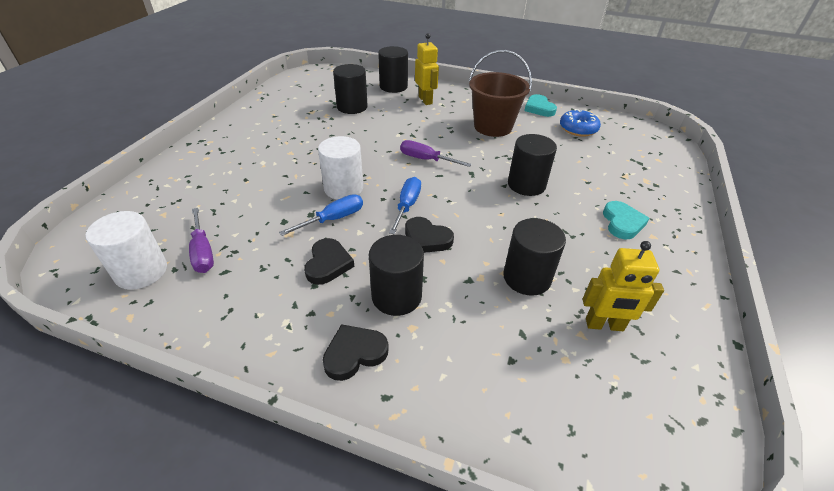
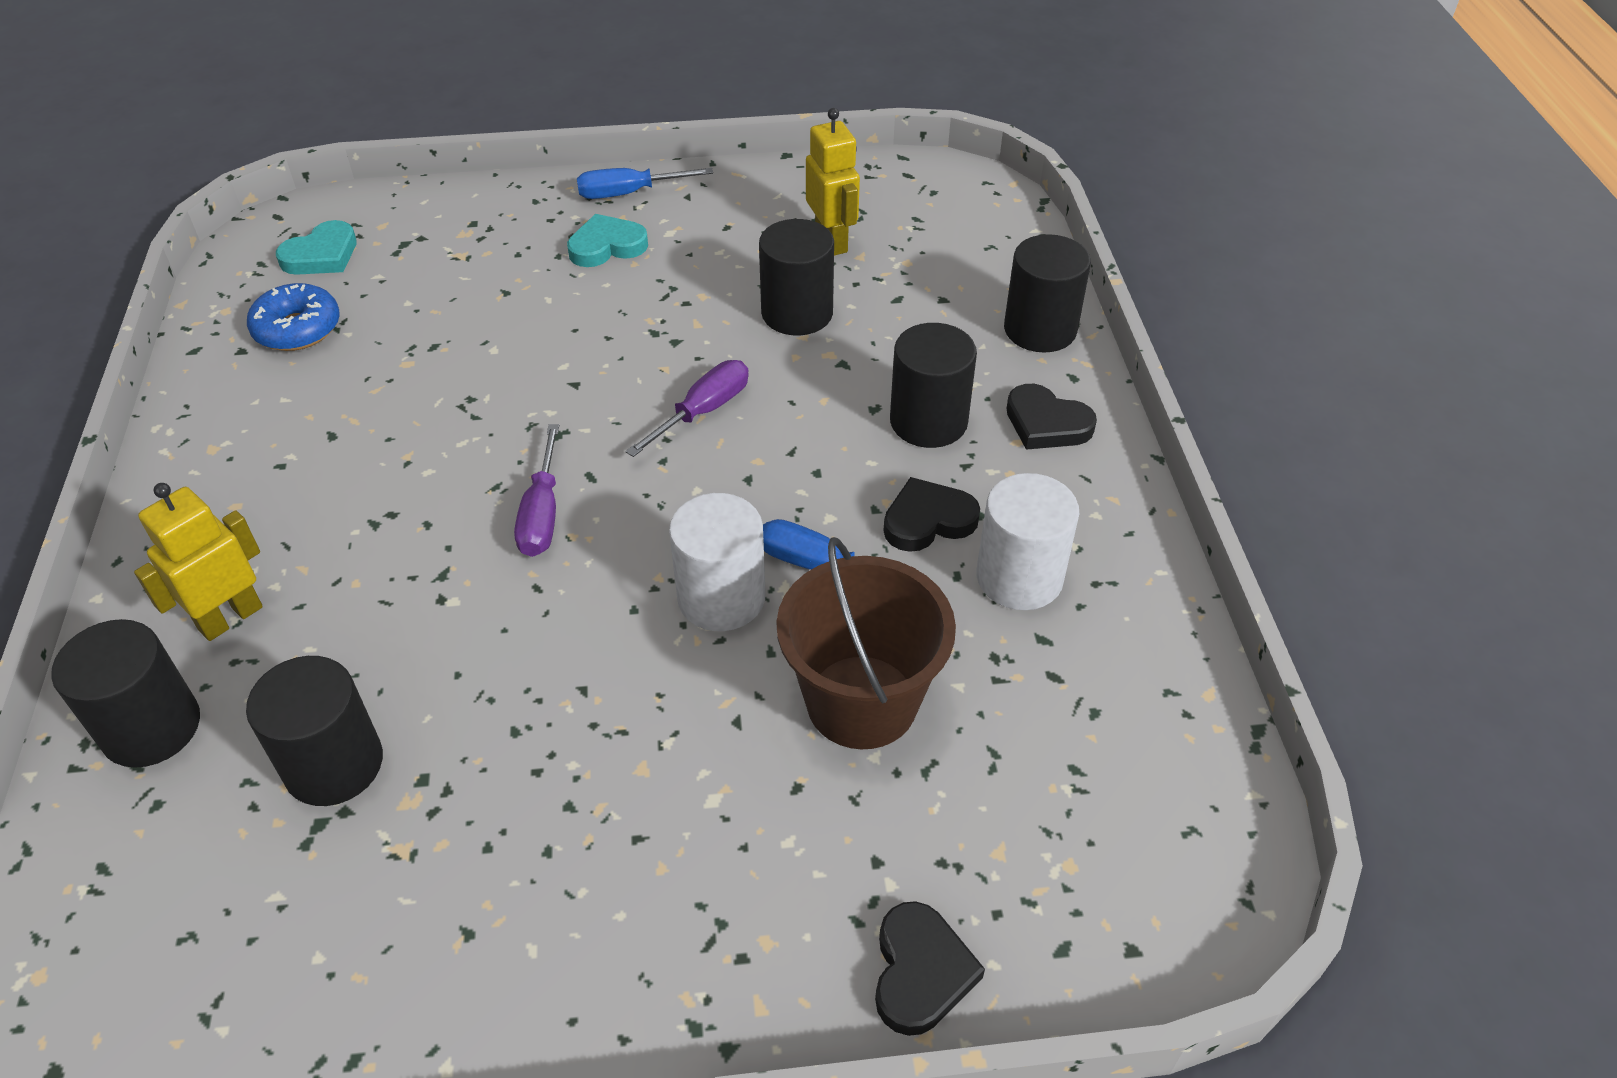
camera: 115 degrees left, 5 degrees up
(141, 271) = (1137, 755): white cylinder -> white cylinder (1019, 577)
(203, 252) = (1032, 699): purple screwdriver -> purple screwdriver (704, 411)
(407, 205) = (716, 485): blue screwdriver -> blue screwdriver (628, 193)
(426, 238) = (787, 432): black heart -> black heart (920, 972)
(493, 127) = (340, 453): brown bucket -> brown bucket (861, 702)
(526, 185) = (557, 358): black cylinder -> black cylinder (1040, 329)
(539, 108) = (209, 401): turquoise heart -> turquoise heart (321, 255)

